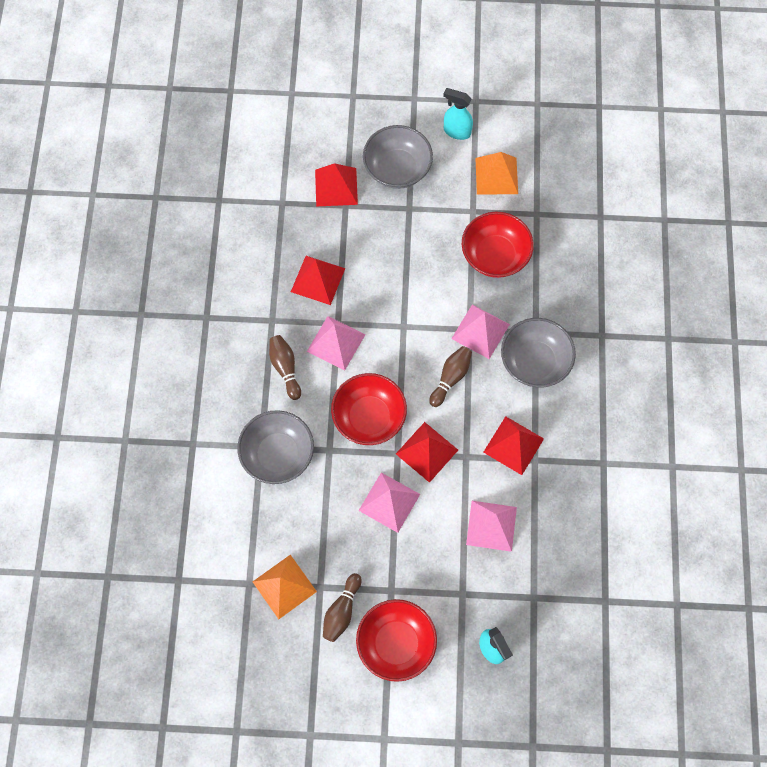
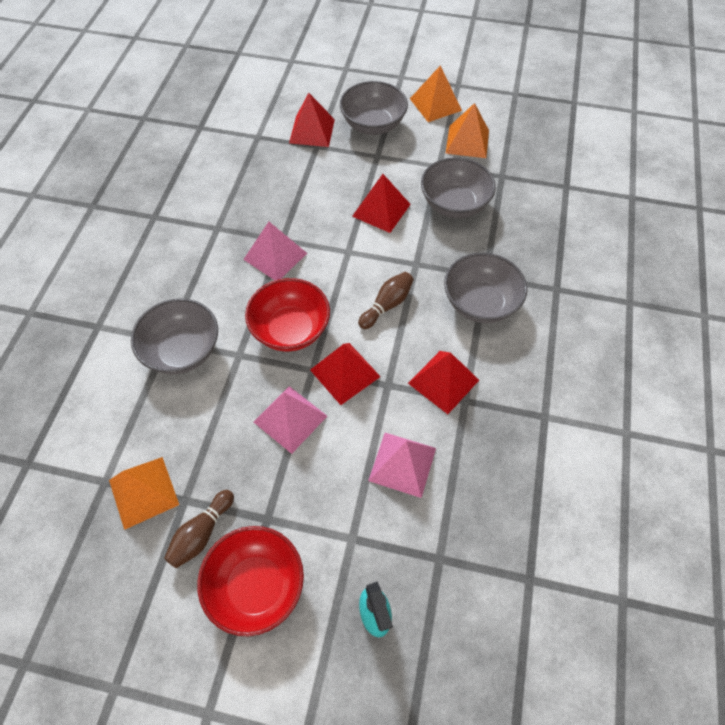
camera: 10 degrees right, 10 degrees down
(285, 368) = (217, 271): brown bowling pin -> none
(318, 280) = (273, 201): red pyramid -> red pyramid (381, 210)
(456, 131) = (435, 104): turquoise spray bottle -> orange pyramid
(480, 331) = (427, 267): pink pyramid -> none
(495, 255) = (454, 204): red bowl -> grey bowl

